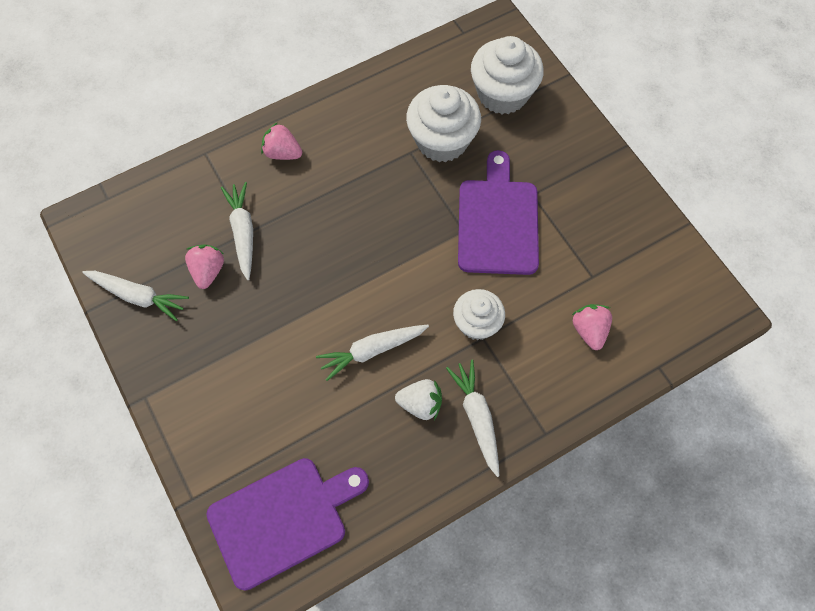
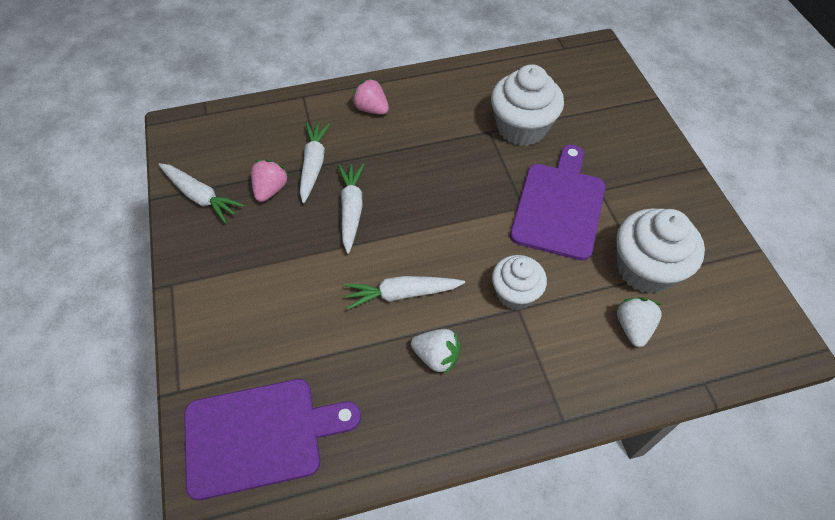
camera: 15 degrees right, 10 degrees down
(477, 417) = (492, 384): white carrot -> white carrot (351, 210)
(502, 94) = (589, 101): white cupcake -> white cupcake (645, 269)
(589, 330) = (633, 327): pink strawberry -> white strawberry

